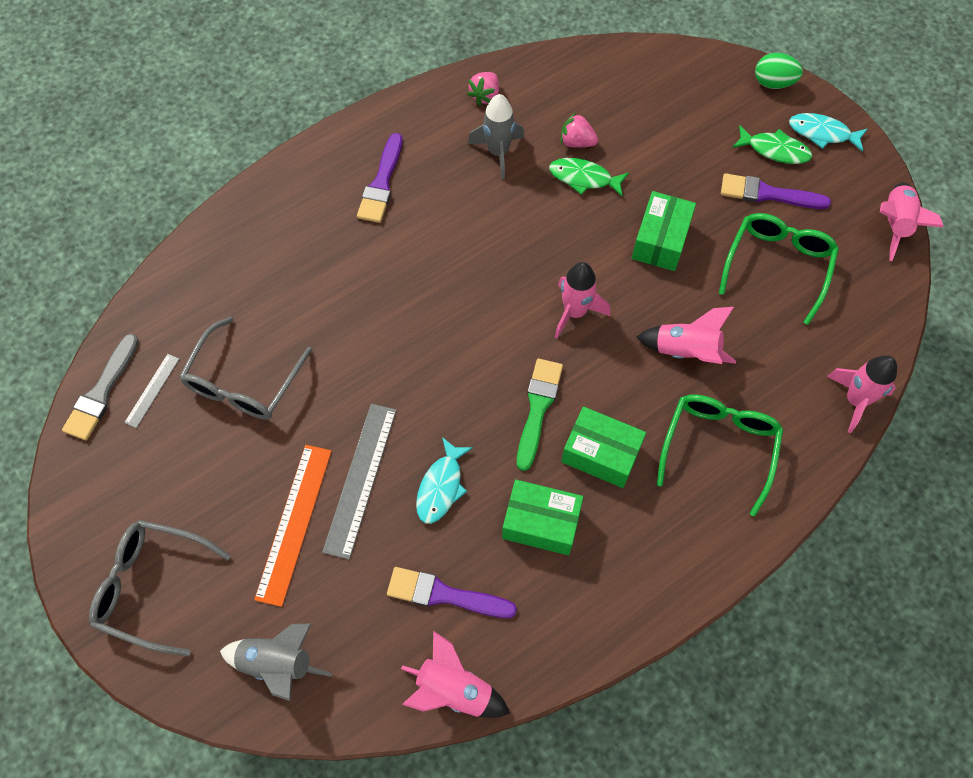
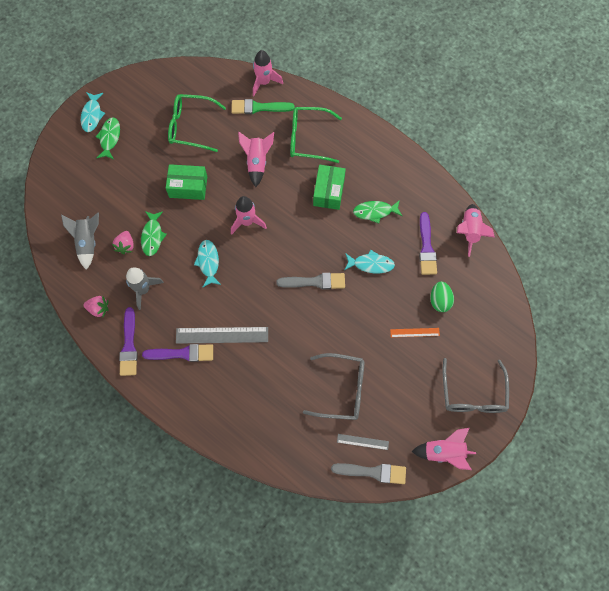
camera: 105 degrees left, 5 degrees up
(277, 663) = (487, 316): grey rocket -> grey rocket (88, 242)
(294, 523) = (414, 332): orange ruler -> orange ruler, size x0.53
(360, 479) = (379, 306): grey ruler -> grey ruler (222, 335)
(437, 388) = (315, 282): none -> grey brush
(518, 243) = (208, 262): none -> turquoise fish
(538, 408) = (312, 227): green brush -> green brush (259, 107)
(541, 523) = (375, 212): green box -> green fish
(768, 194) = (142, 137): purple brush -> purple brush (129, 345)
(773, 83) = (57, 145): green egg -> green egg (440, 301)
(895, 224) = (150, 74): pink rocket -> pink rocket (444, 452)

